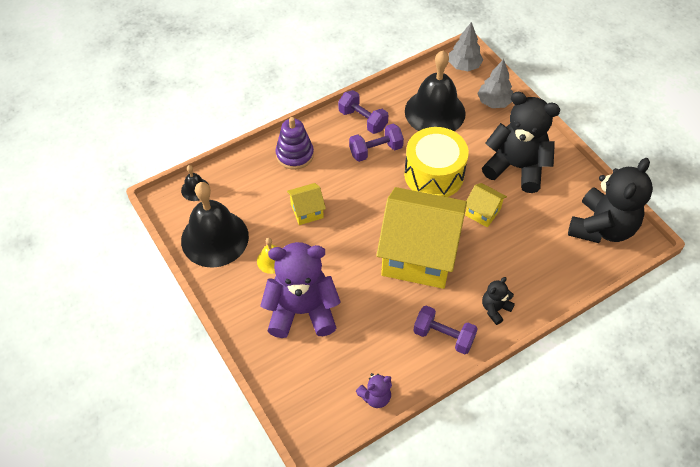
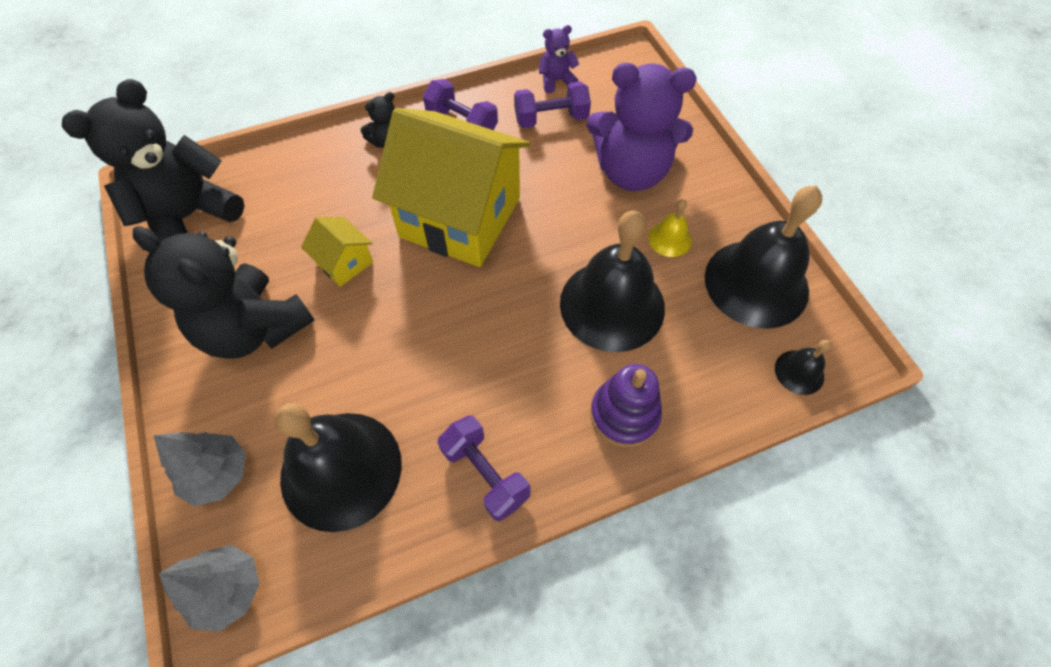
camera: 170 degrees left, 5 degrees up
(307, 211) = (612, 305): yellow house -> black bell
(376, 150) = (477, 399): purple dumbbell -> purple dumbbell (551, 119)
(434, 174) = (393, 336): yellow drum -> none

